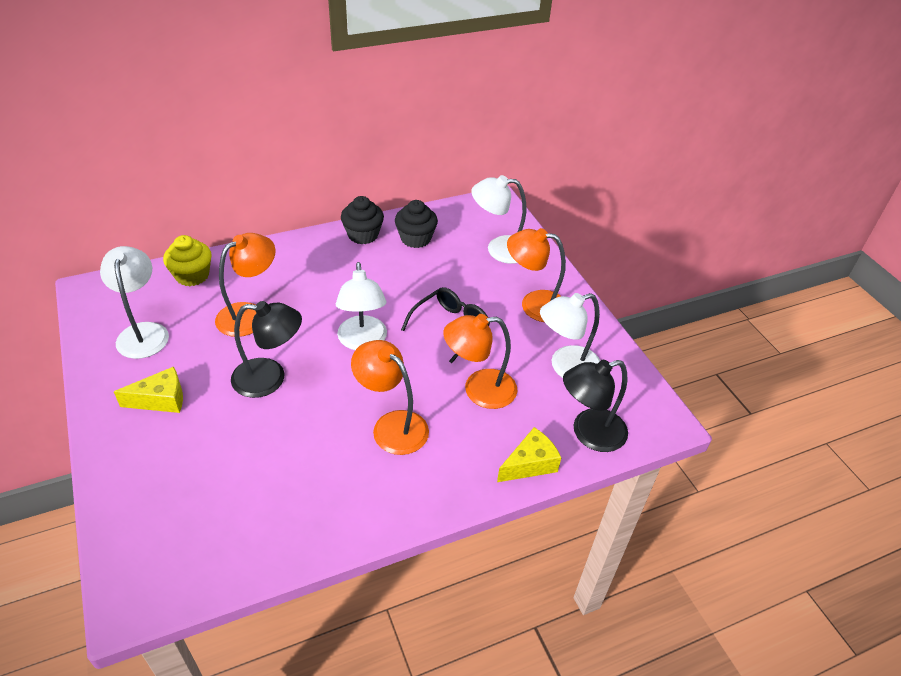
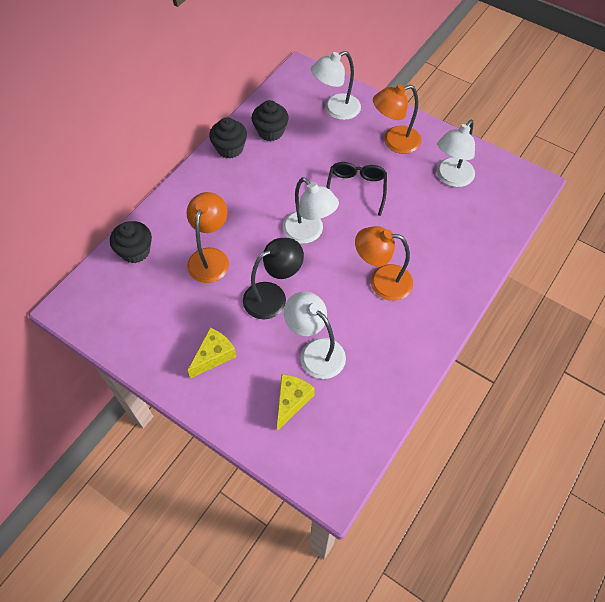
camera: 30 degrees left, 15 degrees up
(143, 332) = (147, 315): white lamp -> white lamp (315, 351)
(192, 275) = (135, 251): yellow cupcake -> black cupcake
(479, 390) = (412, 225): orange lamp -> none
(530, 464) = (483, 257): yellow cheese -> yellow cheese (292, 401)
(589, 433) = (499, 216): black lamp -> none

